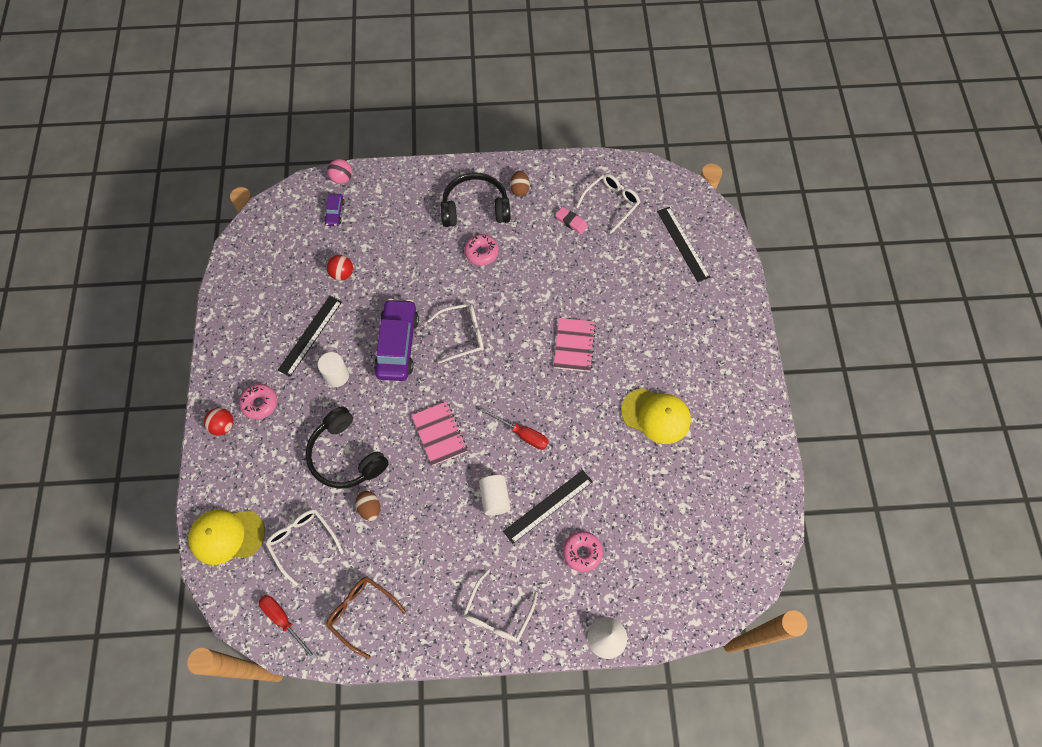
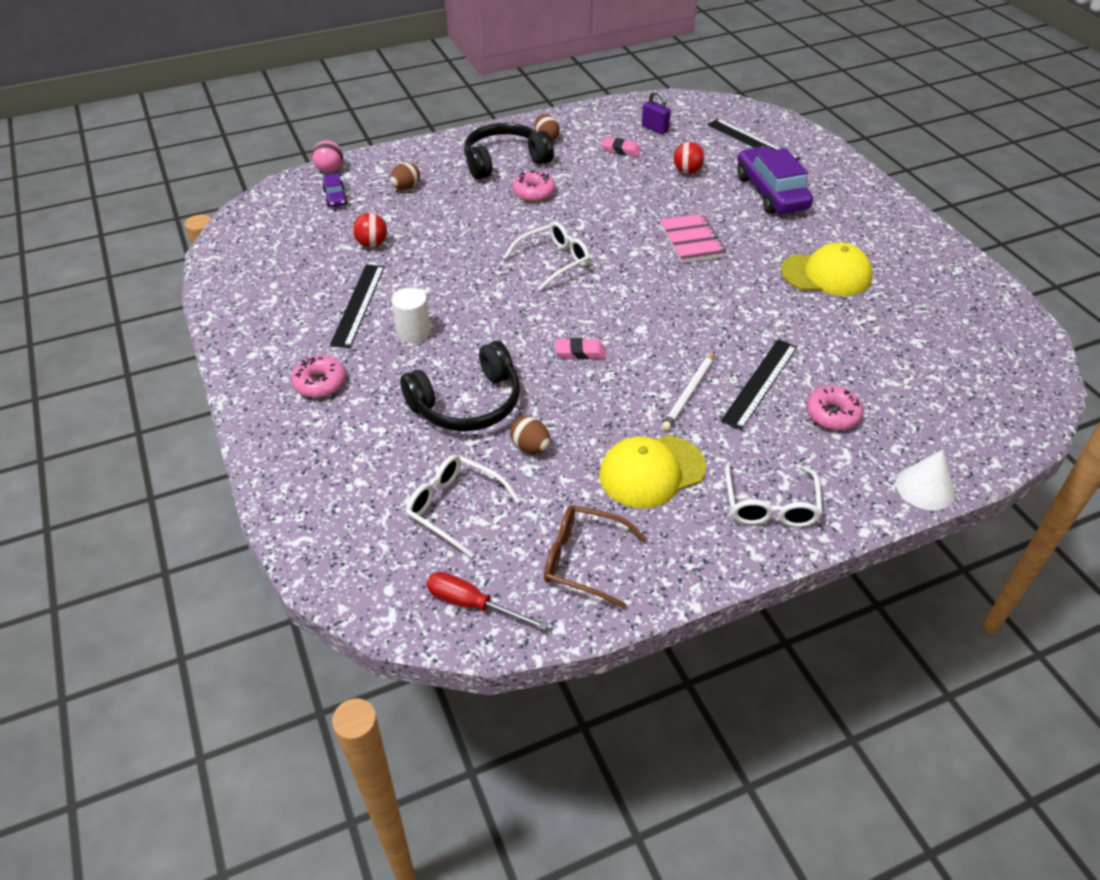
camera: 20 degrees left, 20 degrees down
(223, 426) = (277, 418): red ball -> red ball (687, 171)
(226, 536) = (337, 532): yellow cap -> yellow cap (651, 471)
(346, 456) = (468, 404): black headphones -> black headphones turned 60 degrees counterclockwise
(389, 217) = (406, 187): none -> brown egg
(397, 345) = (478, 287): purple car -> purple car (771, 192)
(439, 434) = (580, 352): pink notebook -> pink eraser
(495, 498) = (689, 393): white cylinder -> white pencil
(522, 434) = (683, 327): red screwdriver -> none
(611, 203) = (655, 128): white glasses -> purple padlock

